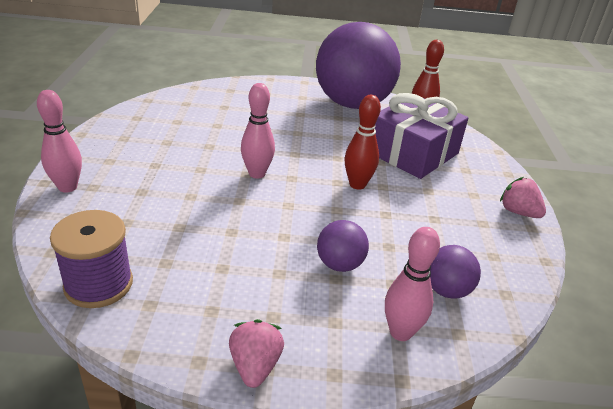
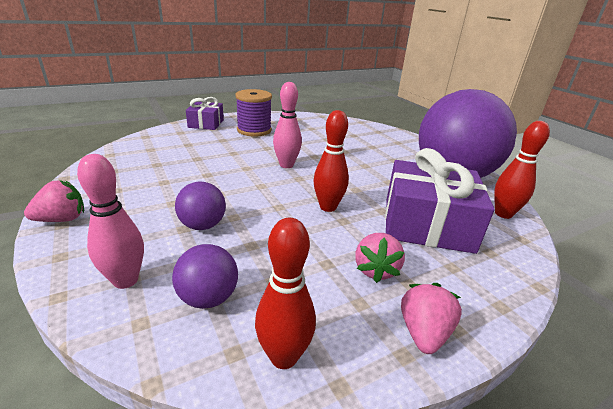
camera: 60 degrees right, 5 degrees down
(67, 187) = (206, 124): pink bowling pin -> purple gift
(98, 284) = (124, 153): purple spool -> purple spool (254, 130)
(453, 201) = (375, 270): none -> pink strawberry
(517, 273) = (284, 356): none -> red bowling pin

